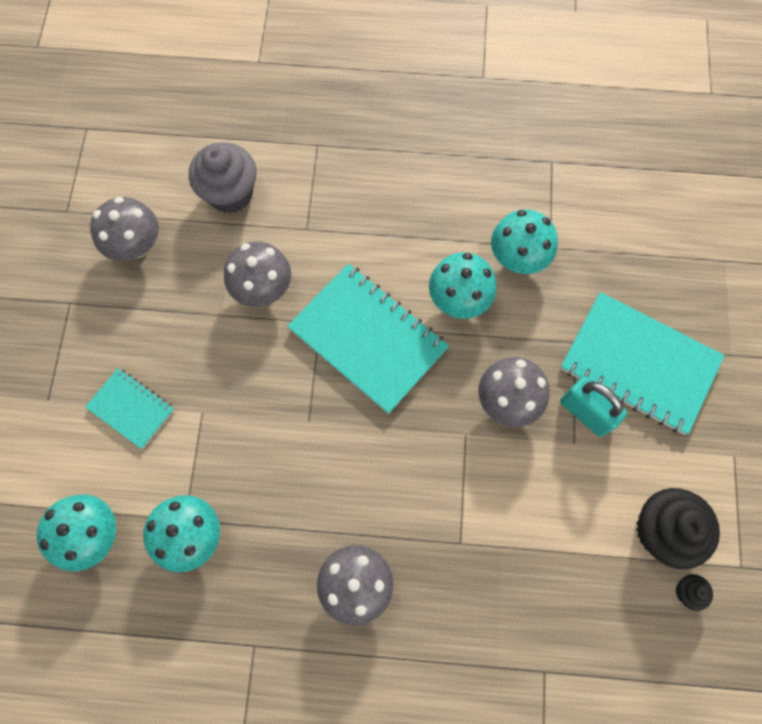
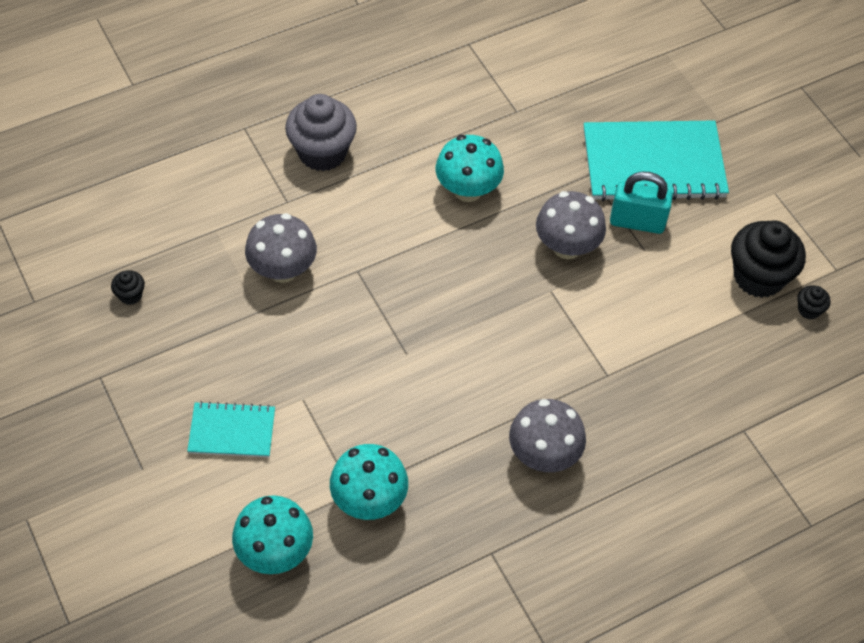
camera: 35 degrees left, 15 degrees down
(136, 245) = (130, 295): grey mushroom -> black cupcake
(230, 193) = (191, 207): grey cupcake -> grey cupcake (322, 152)
(368, 339) = (411, 261): turquoise notebook -> none
(517, 258) = (494, 132): turquoise mushroom -> none

